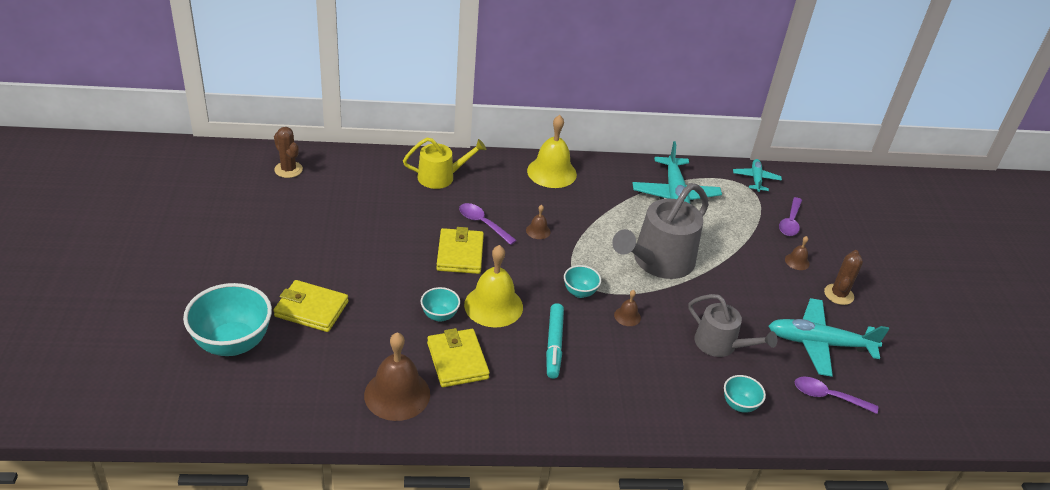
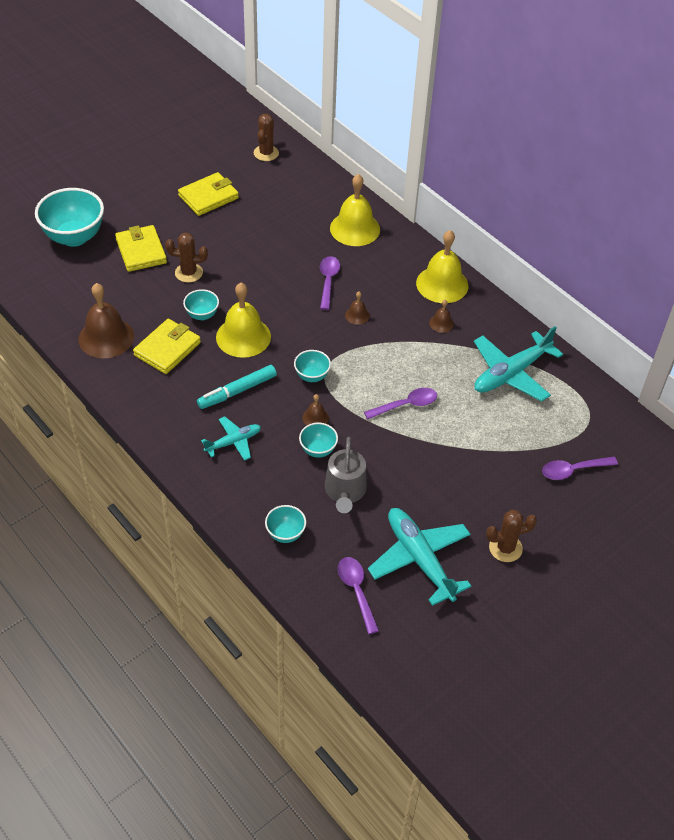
camera: 55 degrees right, 10 degrees up
(377, 295) = (189, 273): none -> brown cactus
(440, 177) = (355, 228): yellow watering can -> yellow bell
(460, 254) = (279, 289): yellow wallet -> yellow wallet (208, 197)
(659, 261) = (406, 405): grey watering can -> purple spoon
(664, 335) = (318, 450): none -> turquoise bowl
(756, 179) = (609, 418): turquoise plane -> turquoise plane (233, 442)
(797, 261) = (518, 498): brown bell -> brown bell (441, 323)

